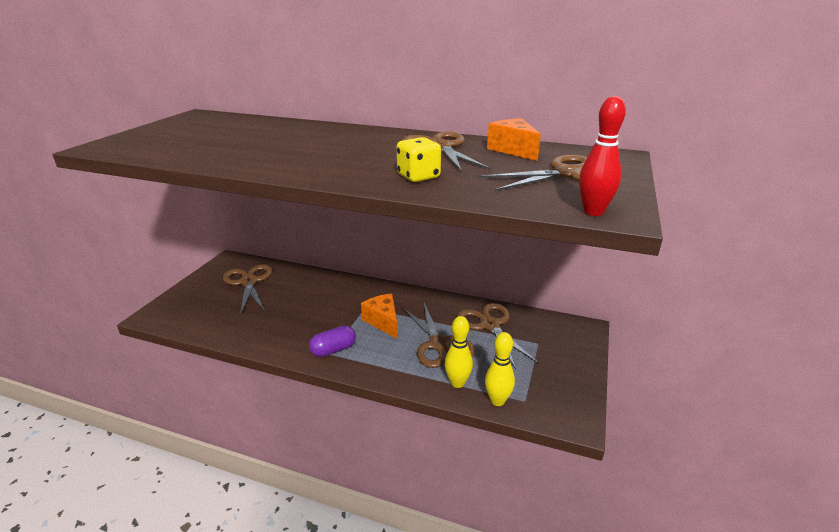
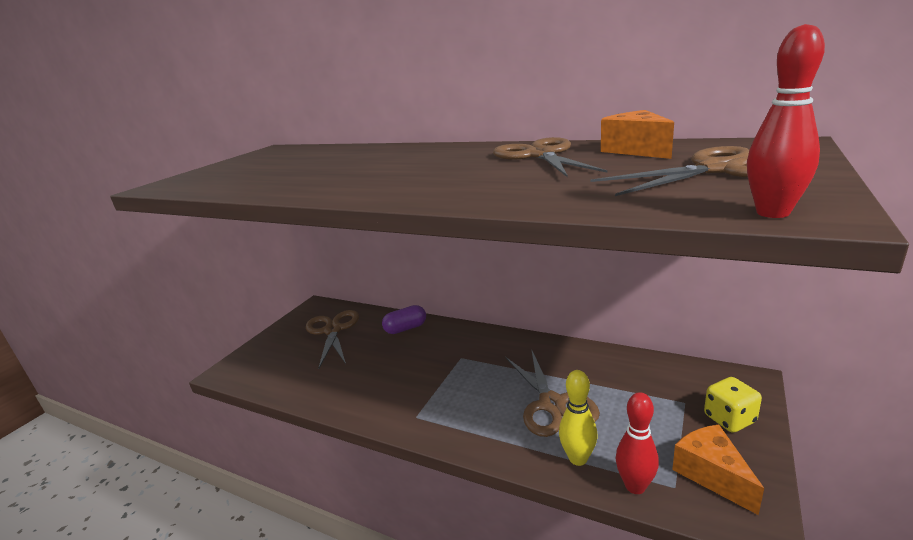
camera: 10 degrees right, 5 degrees down
(333, 350) = (421, 412): purple capsule -> purple capsule (406, 328)
(383, 322) = (482, 375): orange cheese -> orange cheese (712, 474)
(418, 177) = (510, 187): yellow dice -> yellow dice (729, 419)
(490, 325) = (617, 378): brown scissors -> none
(497, 401) = (635, 486): yellow bowling pin -> red bowling pin

